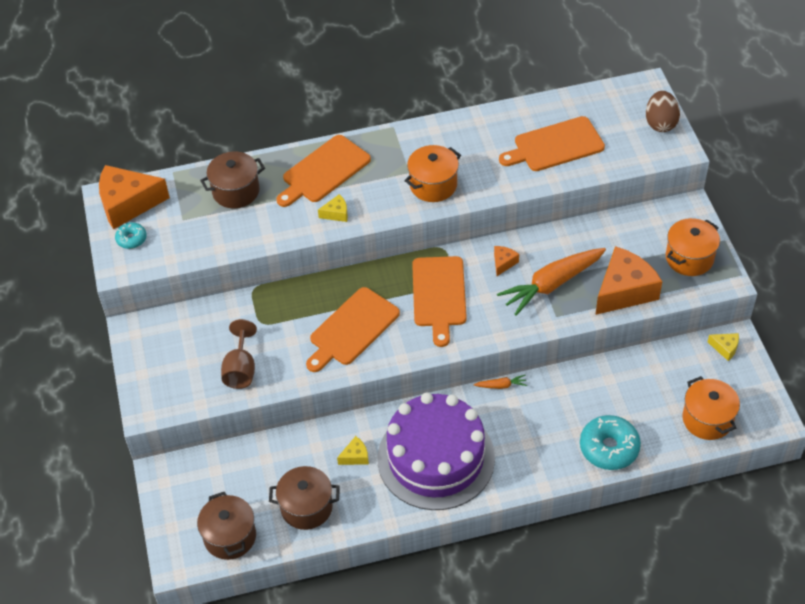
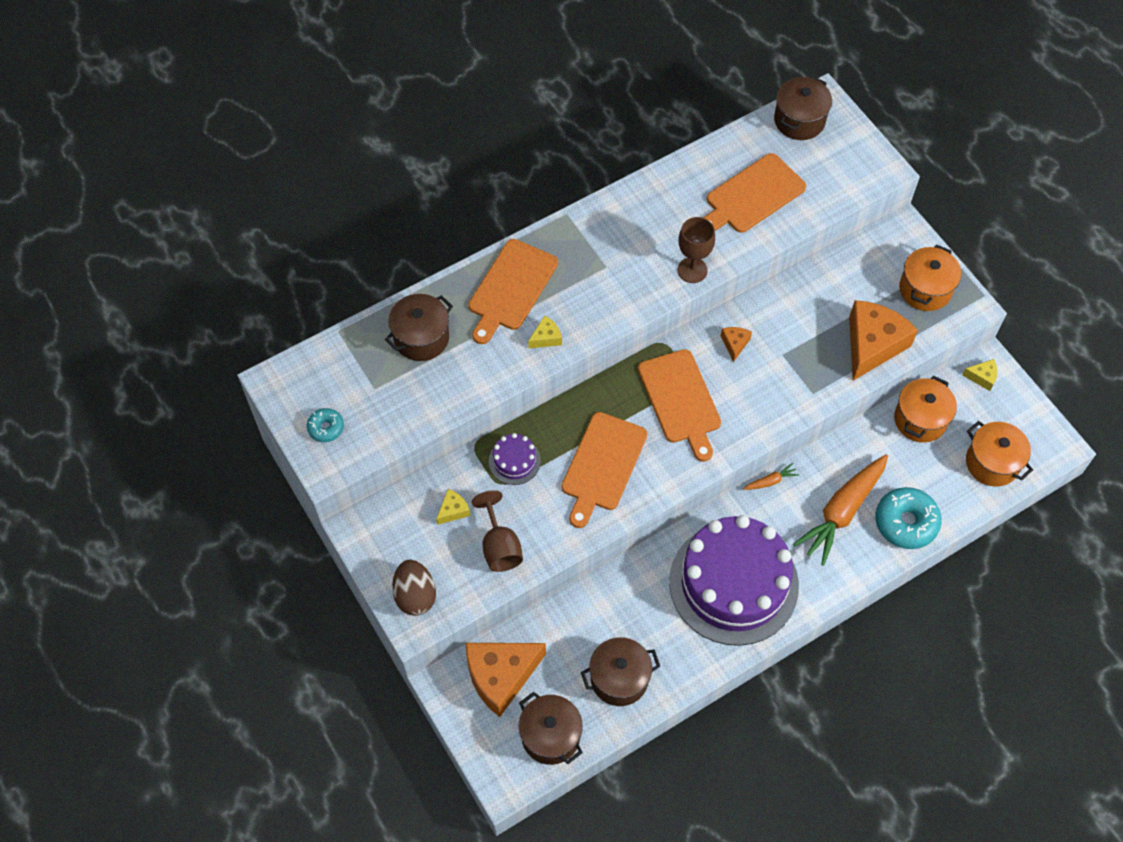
camera: 20 degrees left, 10 degrees up
(128, 204) = (303, 384): orange cheese -> orange cheese (501, 676)
(281, 308) = (514, 461): none -> purple cake
(355, 456) = (648, 605): yellow cheese -> yellow cheese (453, 510)
(433, 185) = (639, 276): orange pot -> orange pot (920, 419)
(480, 190) = (692, 270): none -> brown goblet
(551, 284) = (795, 357): orange carrot -> orange carrot (842, 512)
(620, 97) = (799, 120): none -> brown pot
(660, 123) = (853, 142): brown egg -> brown egg (415, 595)

